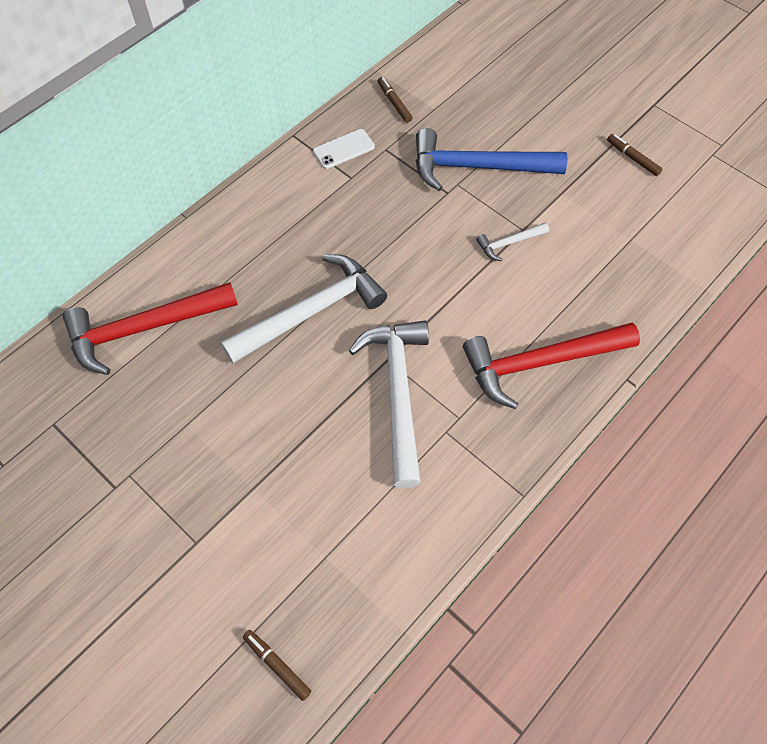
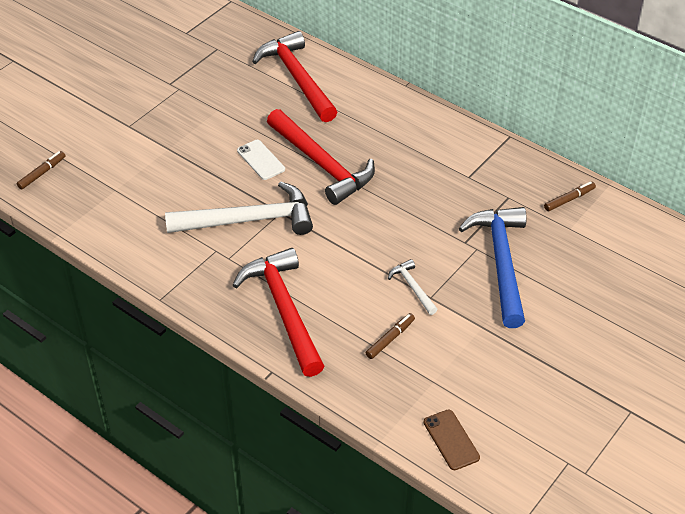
camera: 85 degrees right, 15 degrees down
(311, 312) = (322, 164): white hammer -> red hammer
(344, 149) = (501, 169): white phone -> white phone (260, 160)
(632, 158) = (543, 387): brown marker -> brown marker (390, 339)
(698, 233) = (451, 440): none -> brown phone

